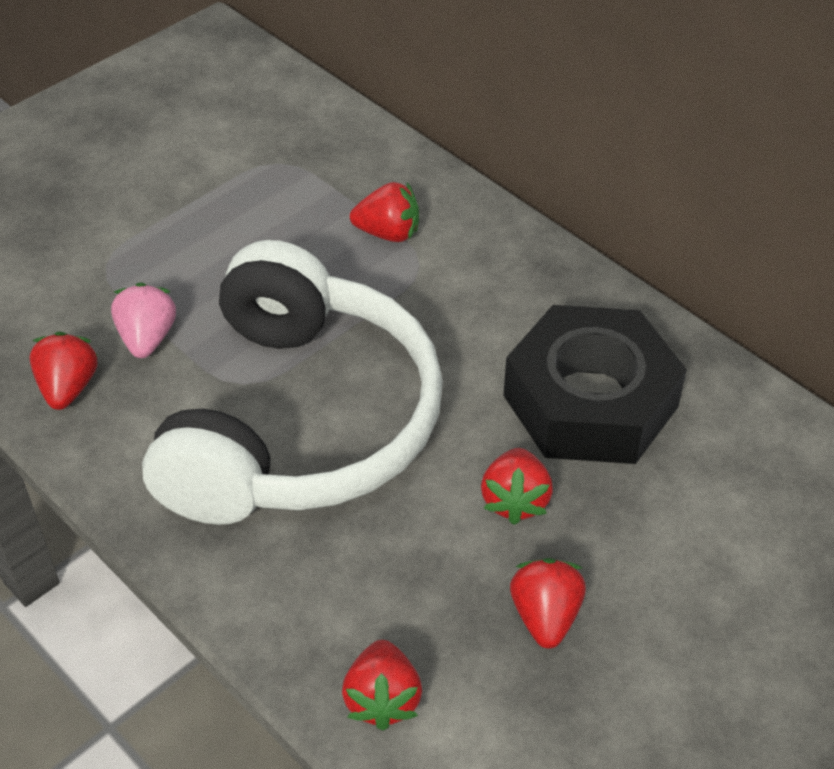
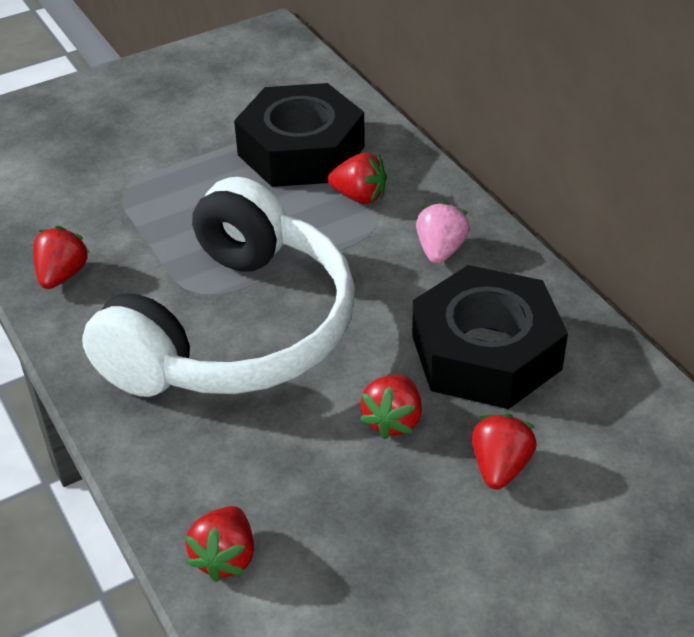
camera: 15 degrees right, 5 degrees down
(147, 338) = (137, 248): pink strawberry -> pink strawberry (440, 250)
(301, 185) = (301, 151): none -> black nut
(545, 616) = (386, 518): red strawberry -> red strawberry (500, 467)

